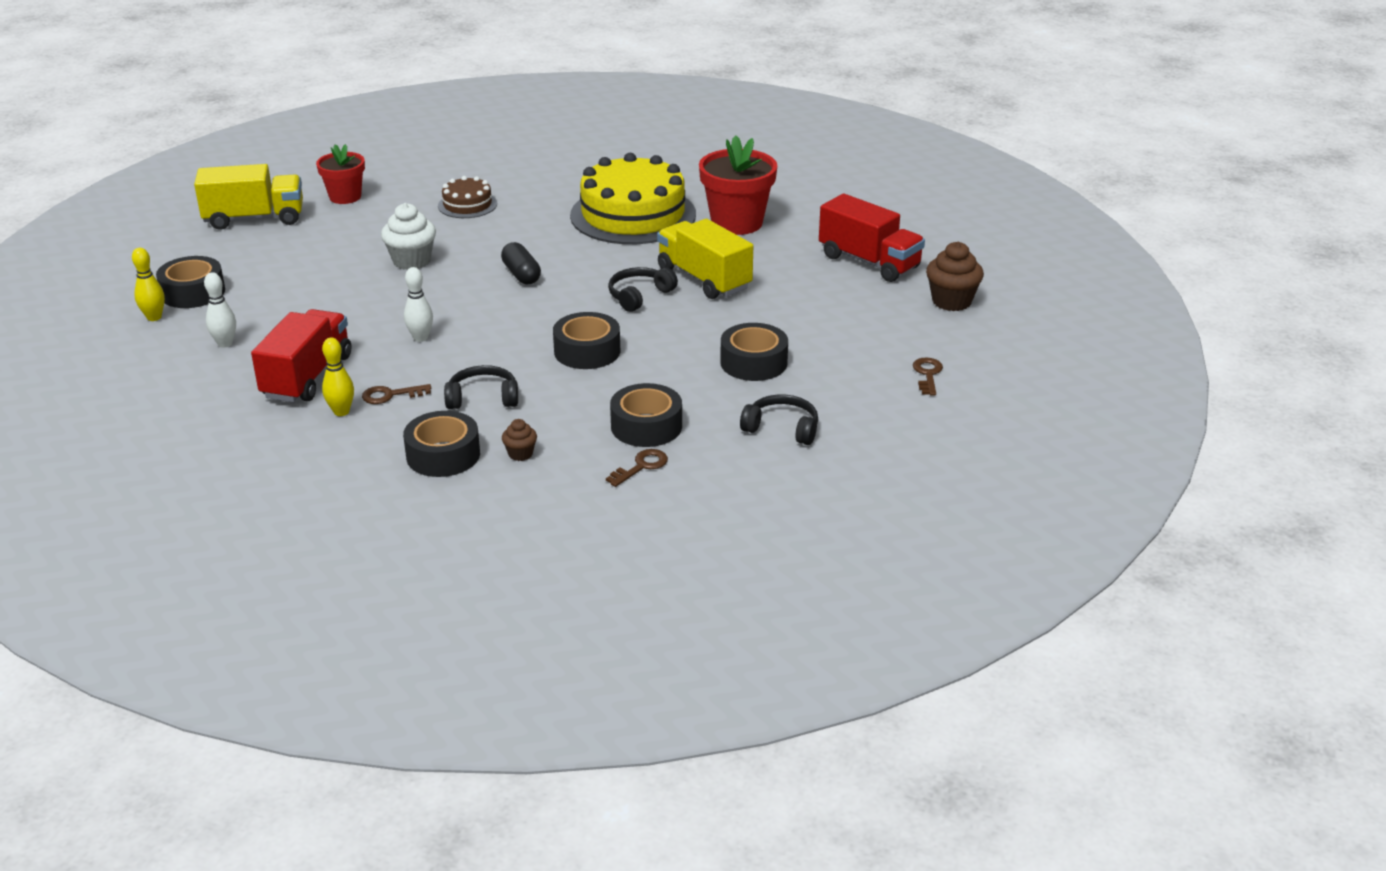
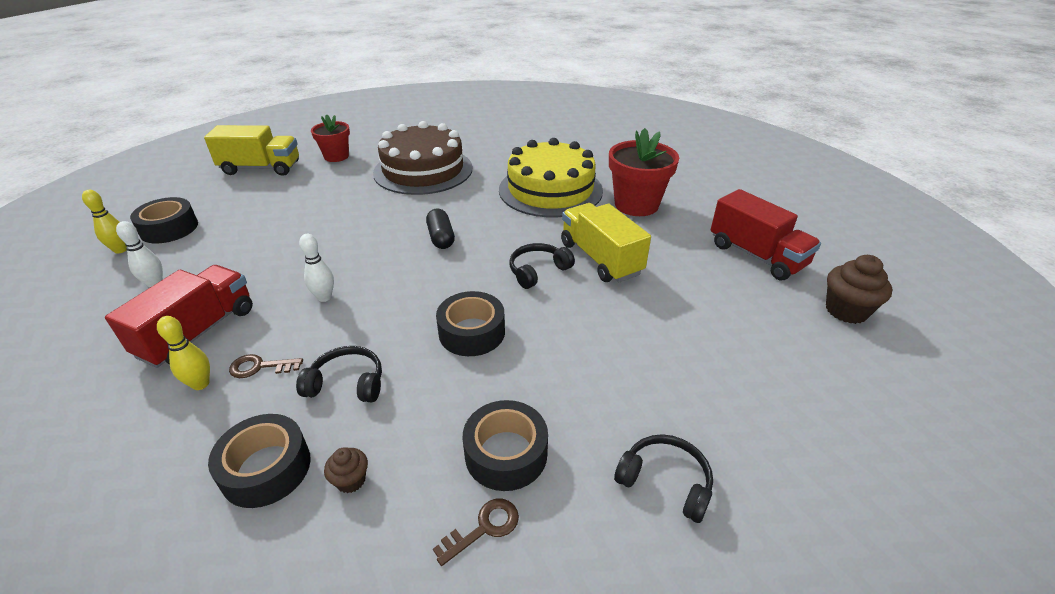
camera: 10 degrees right, 5 degrees up
(411, 261) = (357, 216): white cupcake -> none
(467, 205) = (423, 170): brown cake -> brown cake, size x2.11
(753, 362) = (638, 369): black tape -> none
(927, 374) = (837, 413): brown key -> none

